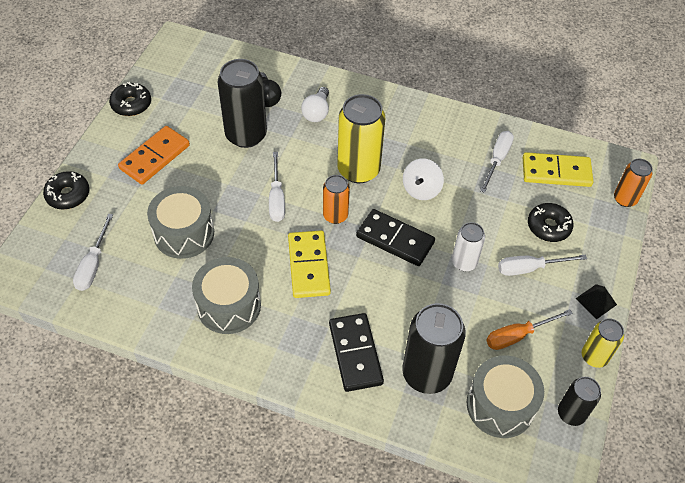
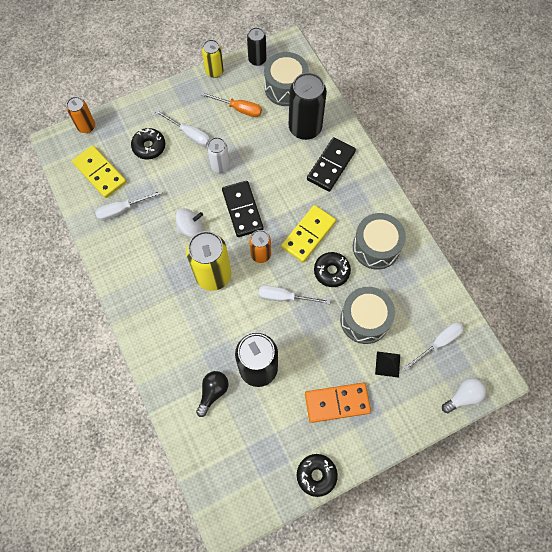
camera: 135 degrees left, 15 degrees up
(68, 195) = (420, 418): black donut -> black donut (331, 271)
(276, 198) = (285, 297): white screwdriver -> white screwdriver turned 120 degrees counterclockwise
(317, 112) = (192, 346): white light bulb -> white light bulb (463, 396)
(596, 301) = (178, 92): black pyramid -> black pyramid (387, 364)

